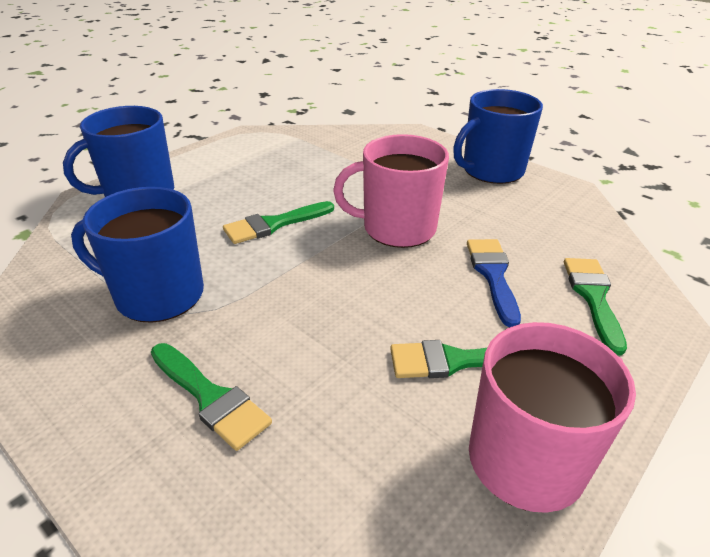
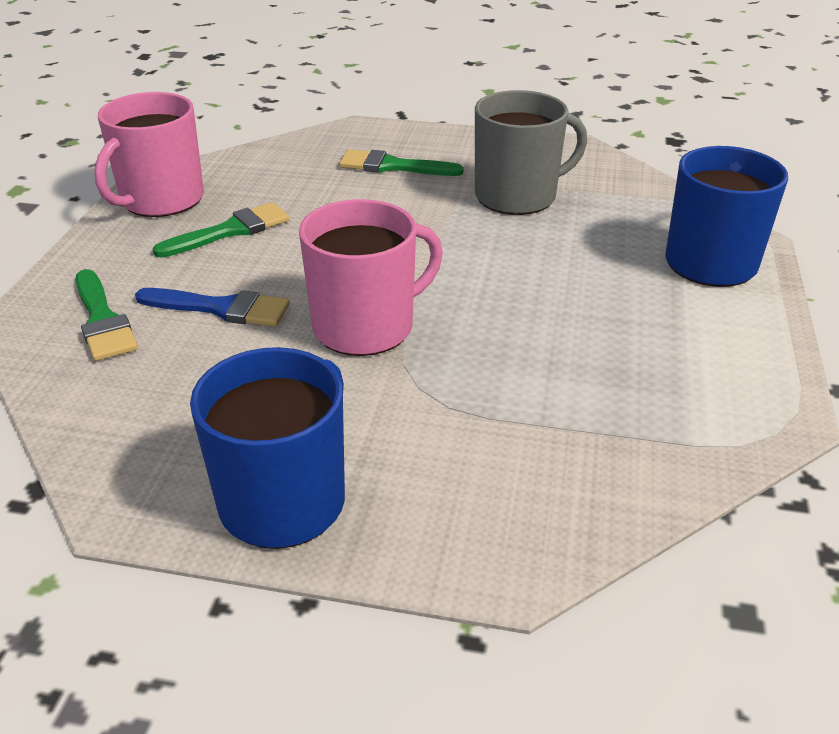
camera: 150 degrees right, 0 degrees up
(157, 295) = (517, 196): blue mug -> grey mug
(274, 224) = (510, 281): green brush -> none
(493, 275) = (221, 308): blue brush -> blue brush turned 45 degrees counterclockwise

